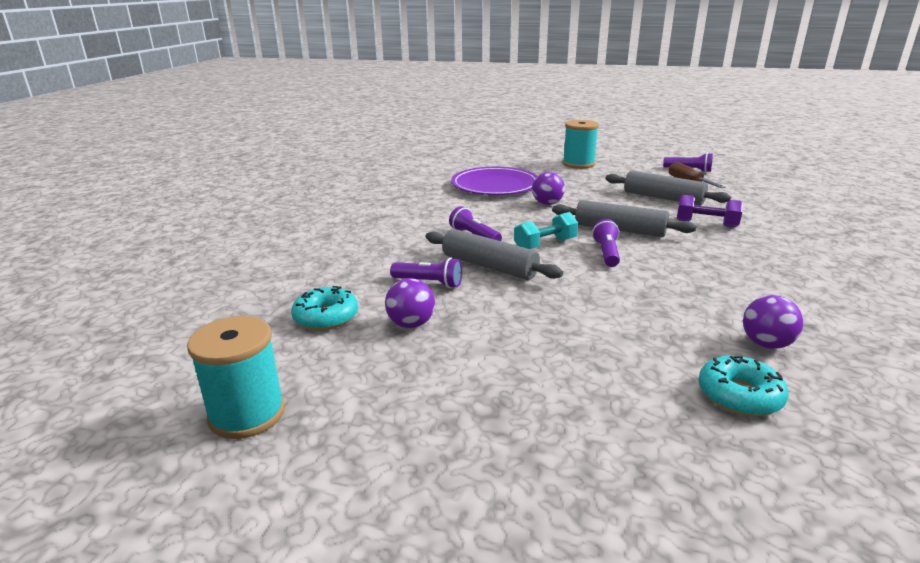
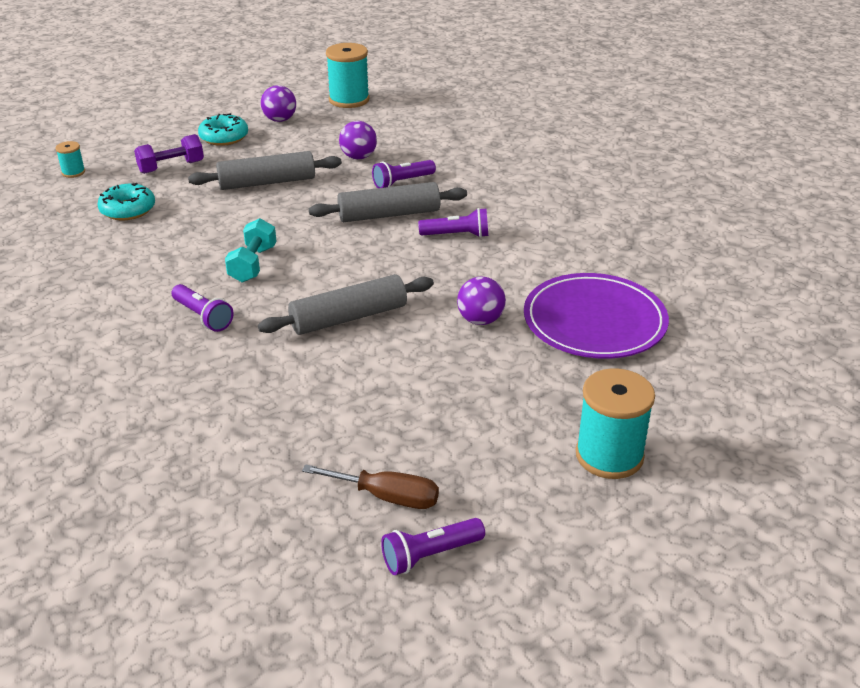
camera: 130 degrees right, 10 degrees up
(326, 317) = (412, 137): turquoise donut -> turquoise donut (224, 137)
(545, 245) = (385, 258): turquoise dumbbell -> turquoise dumbbell (253, 264)
(606, 253) = (321, 277): purple flashlight -> purple flashlight (203, 317)
(663, 198) = (373, 419): grey rolling pin -> grey rolling pin (267, 182)
(706, 223) = (271, 384): purple dumbbell -> purple dumbbell (171, 167)
(766, 344) = (127, 250): purple ball -> purple ball (280, 120)
(807, 529) = (73, 172): none -> turquoise spool

